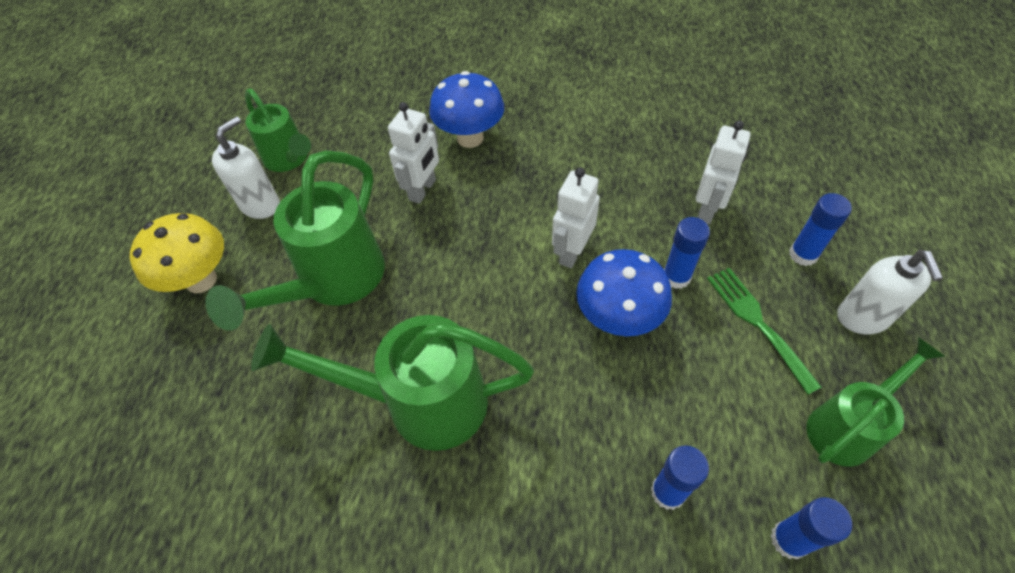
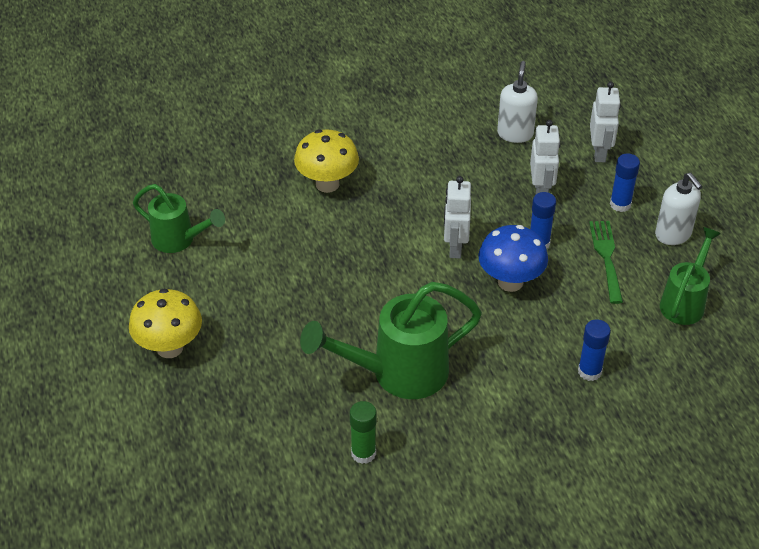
camera: 25 degrees left, 10 degrees down
(260, 205) = (179, 281): white soap dispenser -> white soap dispenser (515, 134)
(317, 507) = (363, 453): none -> green glue stick
(333, 283) = (281, 319): green watering can -> none
(423, 190) = (312, 234): white robot -> white robot (599, 152)
(470, 138) = (327, 184): blue mushroom -> yellow mushroom
(757, 323) = (606, 257): green fork -> green fork turned 45 degrees clockwise
(789, 540) = (671, 372): blue glue stick -> none

